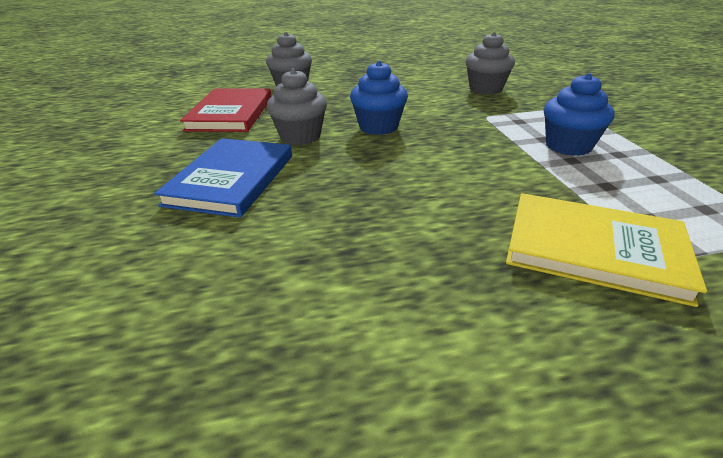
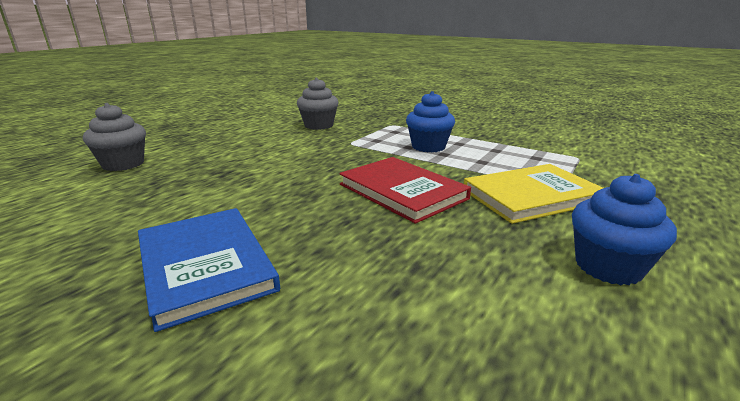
camera: 45 degrees left, 10 degrees down
(230, 113) = (82, 209): red book -> red book (402, 191)
(300, 136) = (216, 202): grey cupcake -> none
(378, 127) = (280, 172): blue cupcake -> blue cupcake (608, 267)

